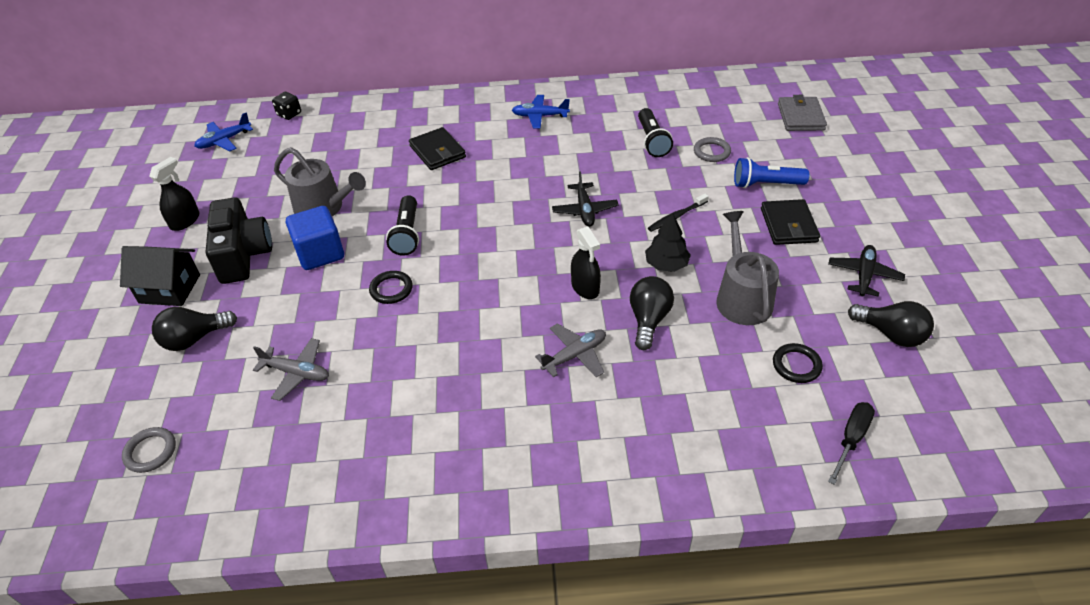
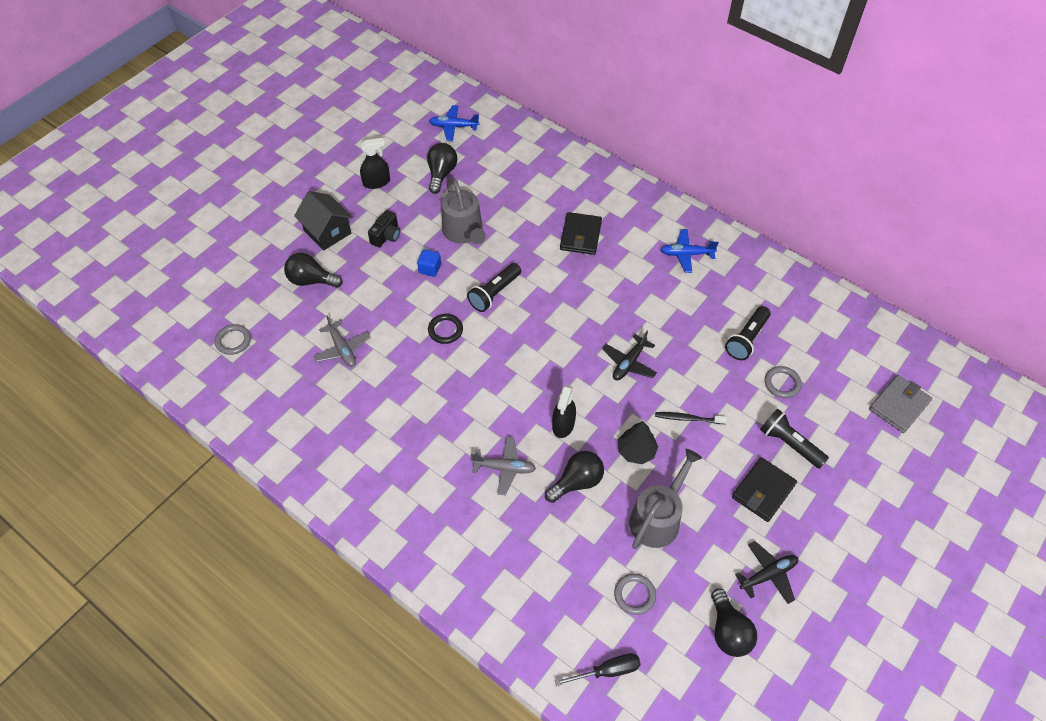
camera: 40 degrees right, 10 degrees up
(243, 255) = (386, 236): black camera -> black camera, size x0.54
(250, 179) = (441, 174): none -> black light bulb
(289, 114) = (514, 129): black dice -> none
(320, 253) = (430, 269): blue cube -> blue cube, size x0.54
(540, 116) = (686, 254): blue plane -> blue plane turned 45 degrees counterclockwise
(765, 184) = (789, 444): blue flashlight -> black flashlight
(796, 365) = (634, 595): black ring -> grey ring

